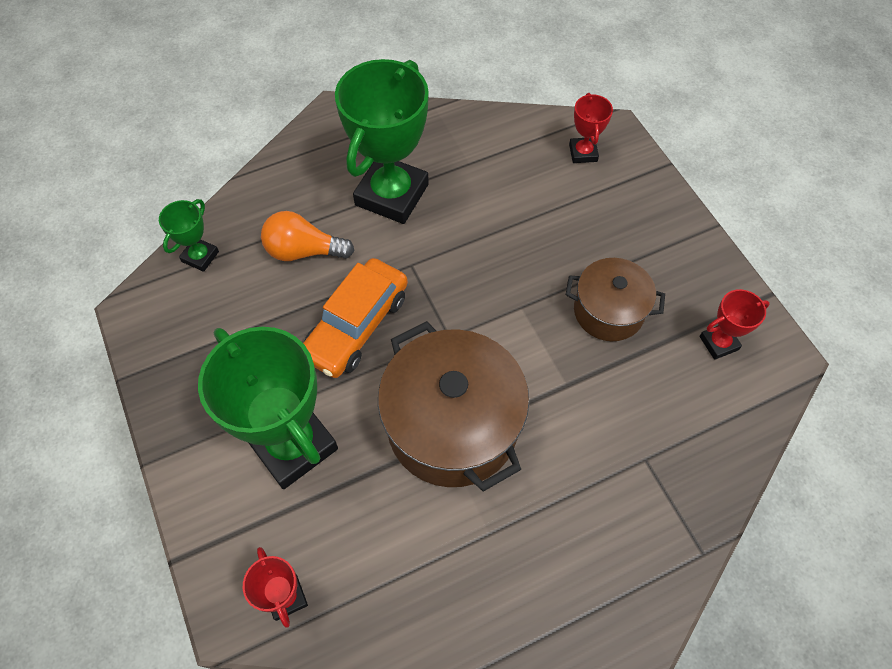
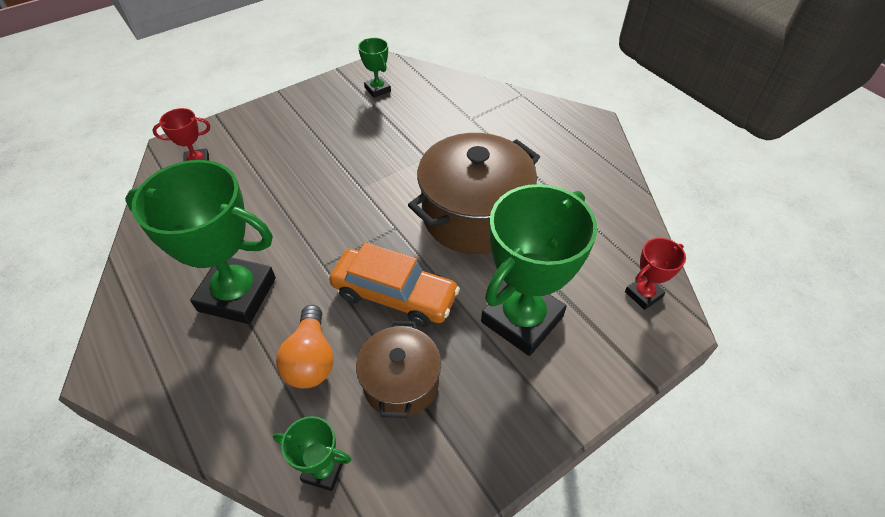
camera: 100 degrees left, 10 degrees down
(608, 311) = (359, 140): brown pot -> brown pot (401, 383)
(718, 343) = (377, 89): red trophy -> green trophy

